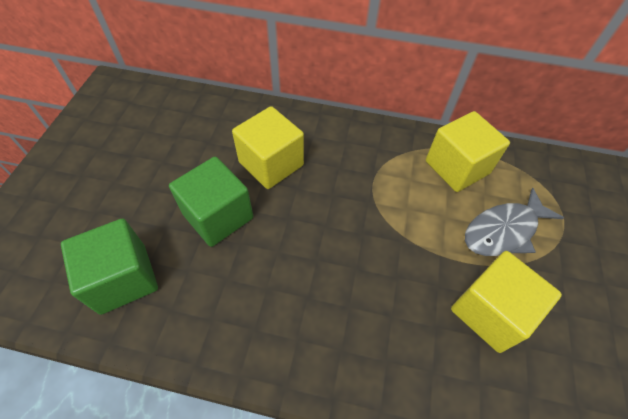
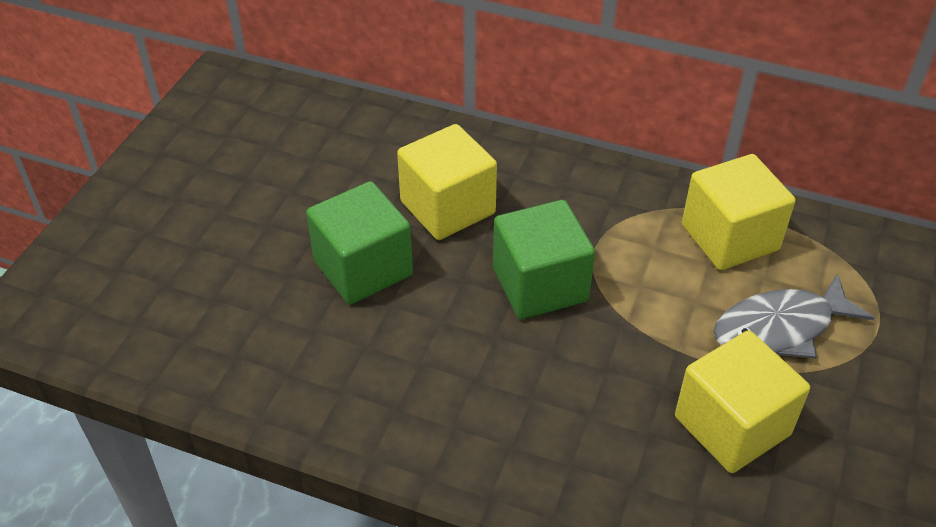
camera: 10 degrees right, 10 degrees down
(123, 278) = (228, 331): green cube -> green cube (540, 285)

